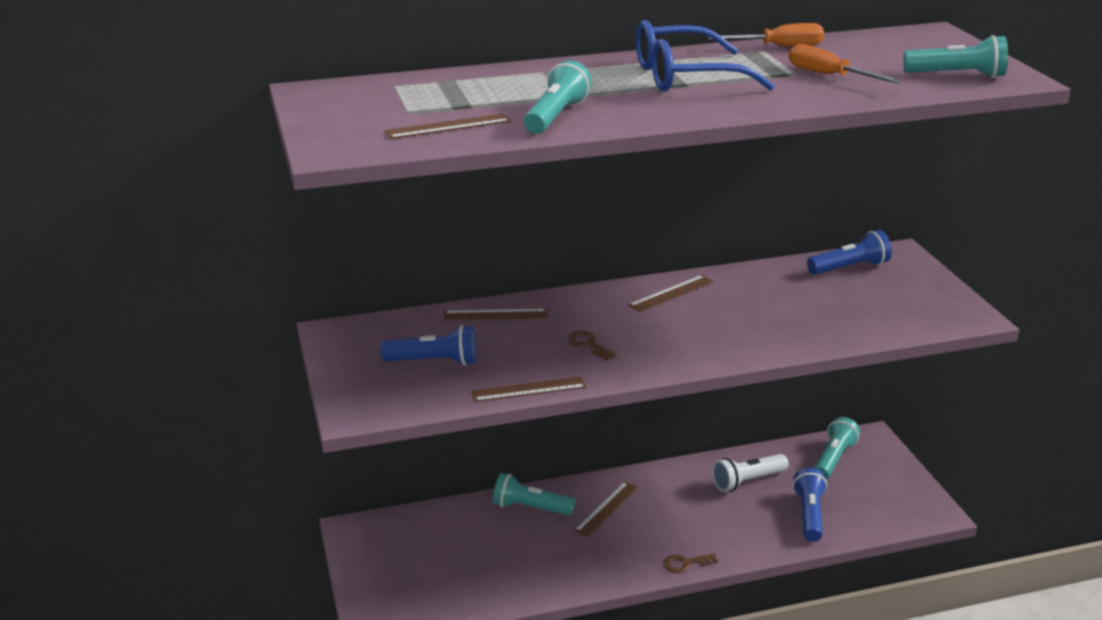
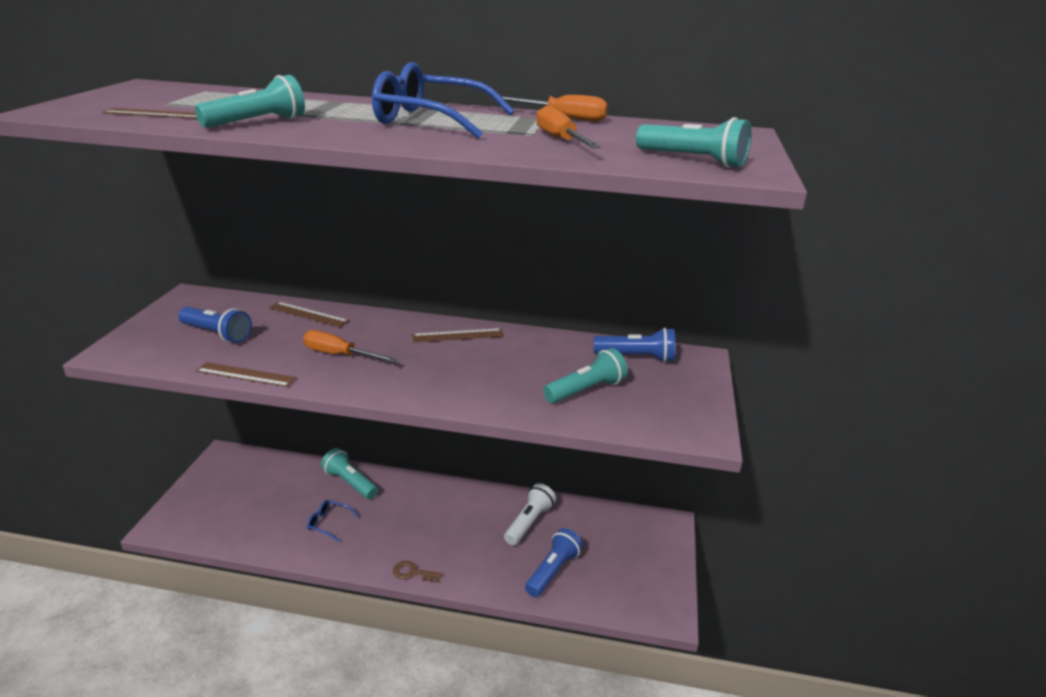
camera: 25 degrees right, 0 degrees up
(552, 552) = (328, 523): none -> blue glasses
(588, 344) = (339, 355): brown key -> orange screwdriver
(606, 509) = (401, 504): brown ruler -> none
(747, 481) = (529, 522): white flashlight -> white flashlight turned 120 degrees clockwise
(833, 459) = (618, 530): turquoise flashlight -> turquoise flashlight (586, 390)

